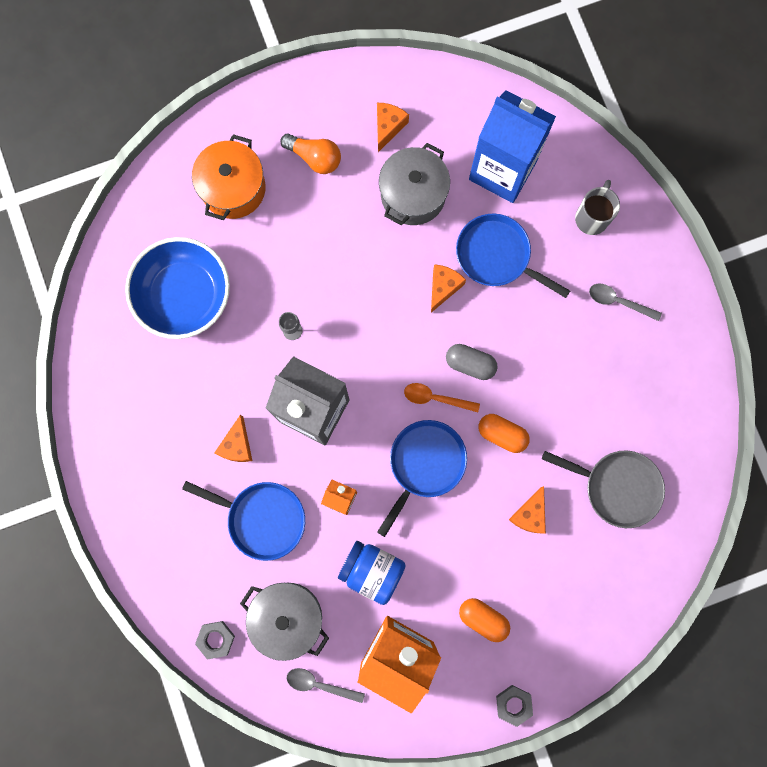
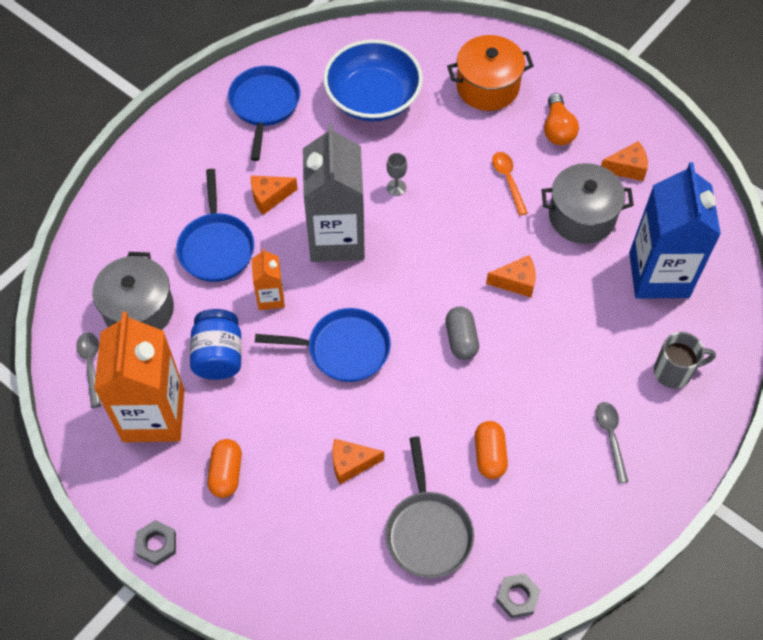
camera: 60 degrees right, 20 degrees down
(215, 639) = (90, 265): grey nut -> grey nut (517, 597)
(436, 398) = (410, 327): orange spoon -> orange spoon (508, 180)
(497, 255) = (577, 310): blue pan -> blue pan (264, 105)
(502, 434) = (413, 400): orange capsule -> orange capsule (489, 455)

